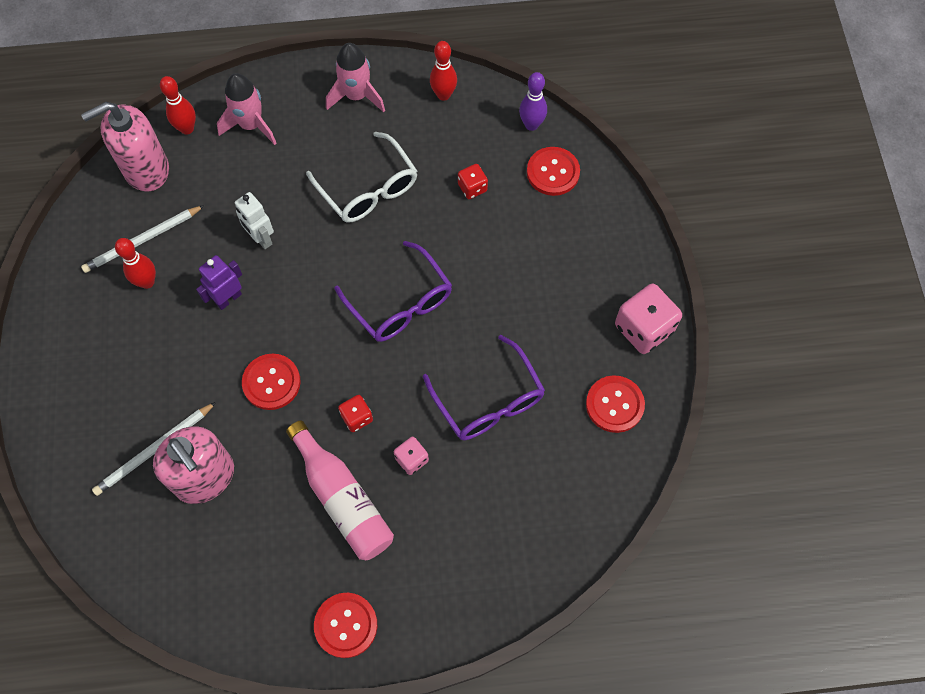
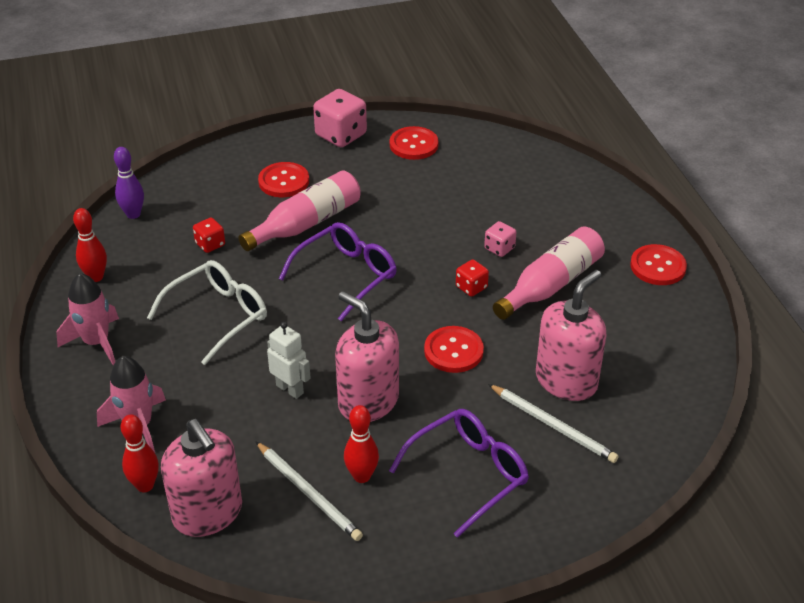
camera: 100 degrees left, 25 degrees down
(228, 298) = (368, 401): purple robot -> pink soap dispenser
(261, 238) = (290, 389): white robot -> white robot turned 90 degrees counterclockwise
(489, 275) = (306, 223): none -> pink bottle
(489, 400) = (430, 211): purple glasses -> purple glasses (468, 474)
(553, 172) = (188, 196): red button -> red button (284, 181)

